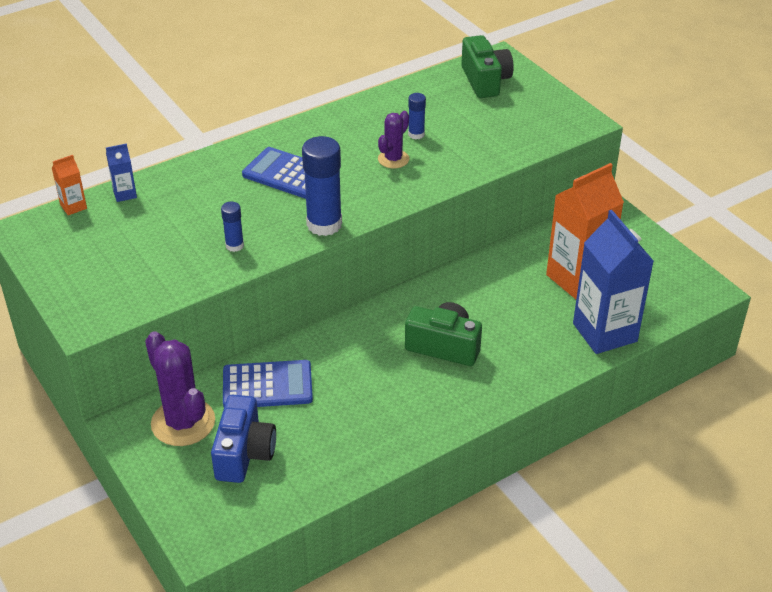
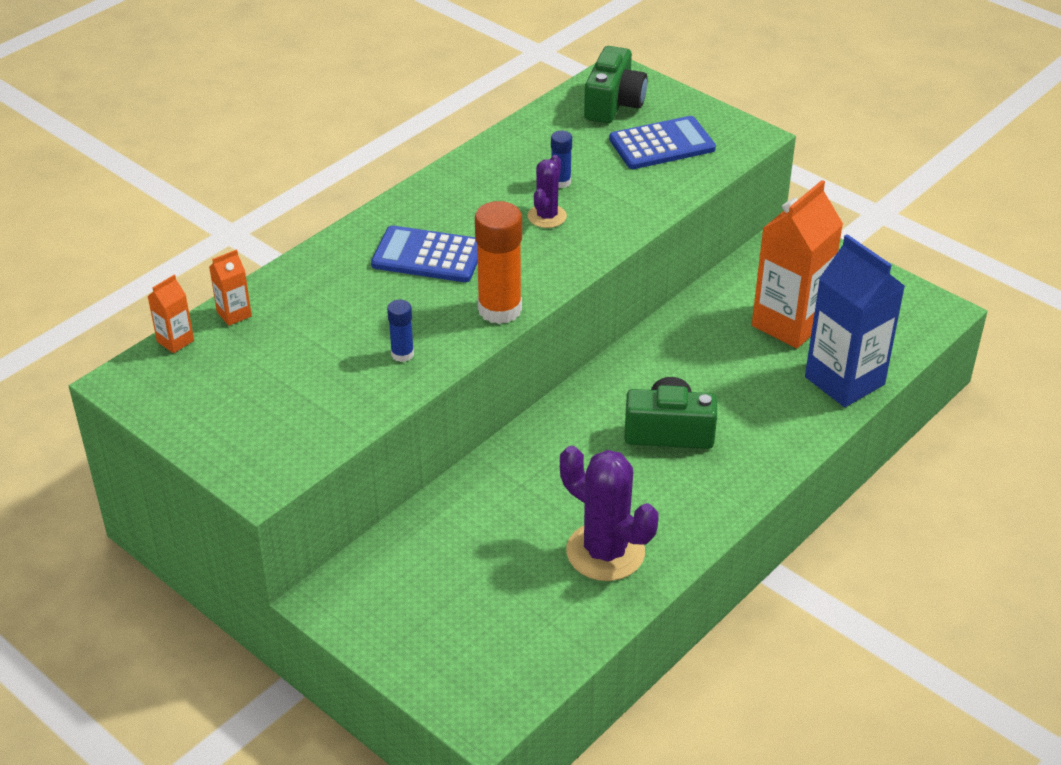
camera: 15 degrees left, 0 degrees up
(125, 194) = (234, 314): blue carton -> orange carton
(183, 422) = (396, 583): purple cactus -> purple cactus (605, 552)
(244, 453) = (487, 604): blue camera -> none
(267, 385) = (479, 518): blue calculator -> blue calculator (662, 144)
(324, 224) = (499, 309): blue glue stick -> orange glue stick
(485, 81) = (613, 104): green camera -> green camera turned 45 degrees clockwise

